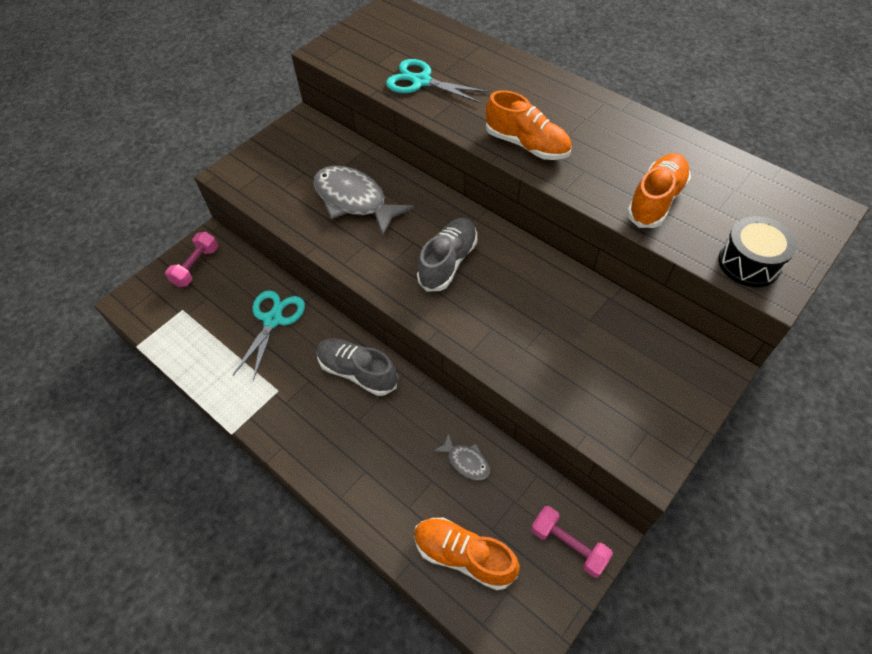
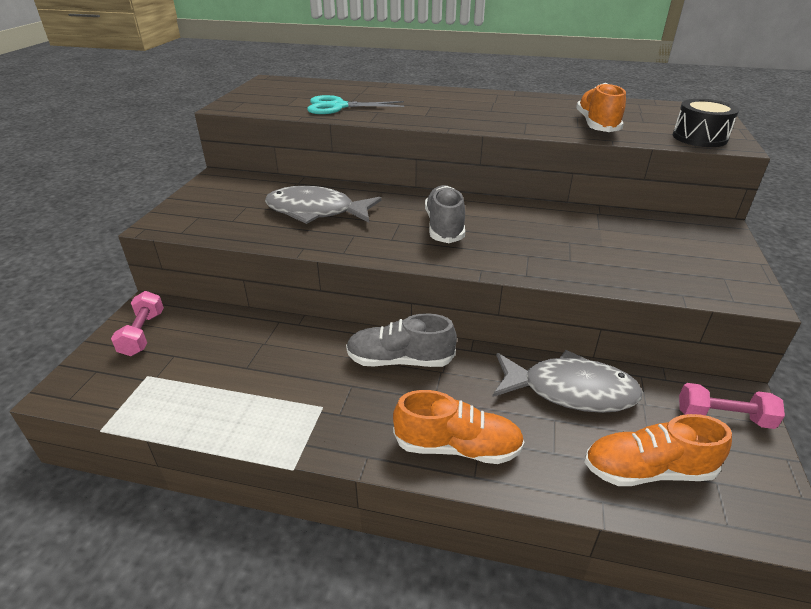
camera: 30 degrees left, 20 degrees down
(273, 320) = (271, 349): turquoise scissors -> none
(466, 461) = (570, 390): grey fish -> grey fish, size x2.10
(527, 145) = (466, 119): orange shoe -> orange shoe (457, 447)

